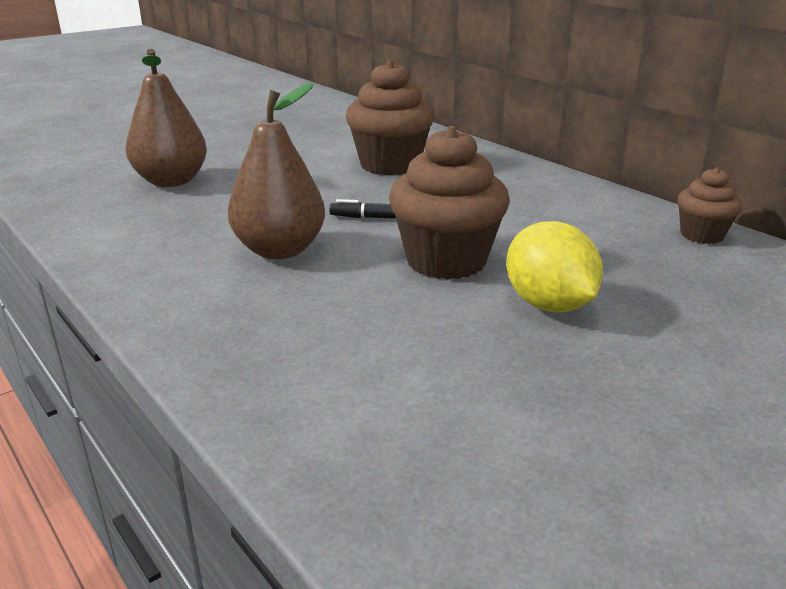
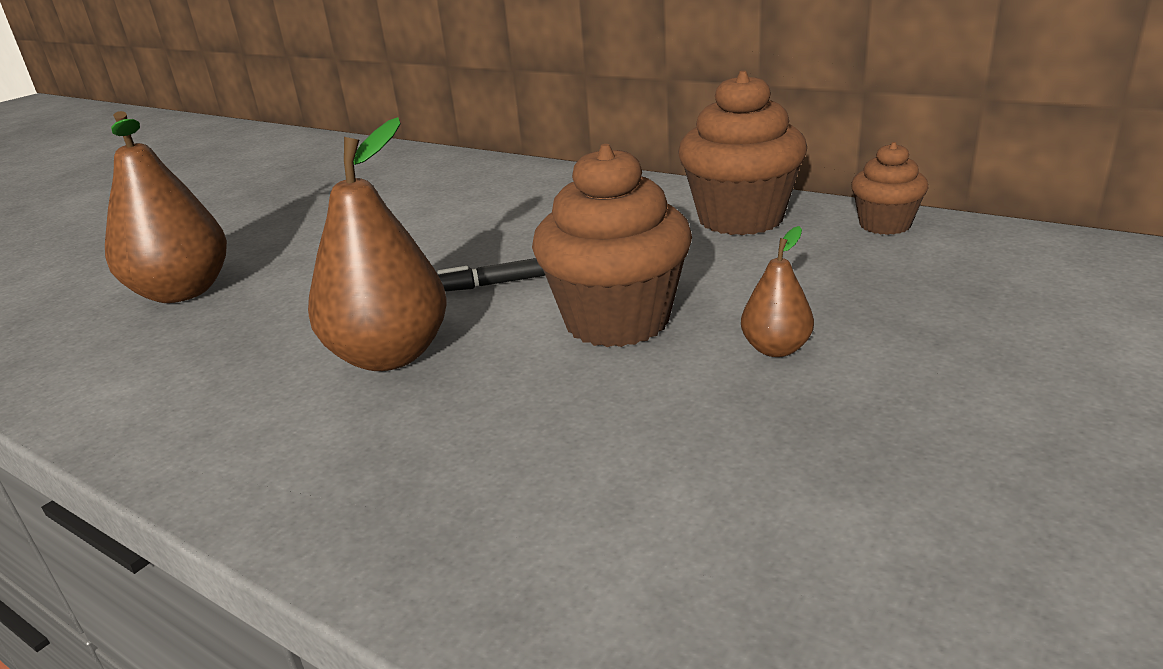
camera: 15 degrees left, 0 degrees up
(390, 165) = (472, 213): brown cupcake -> brown cupcake (740, 219)
(548, 305) = (776, 349): yellow lemon -> brown pear

